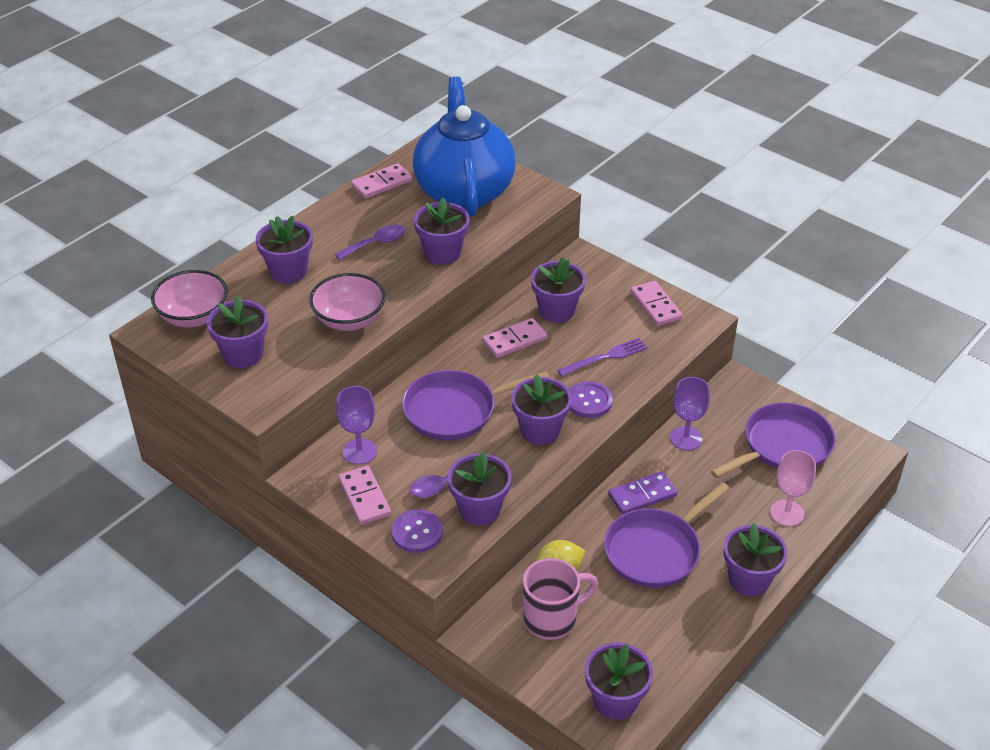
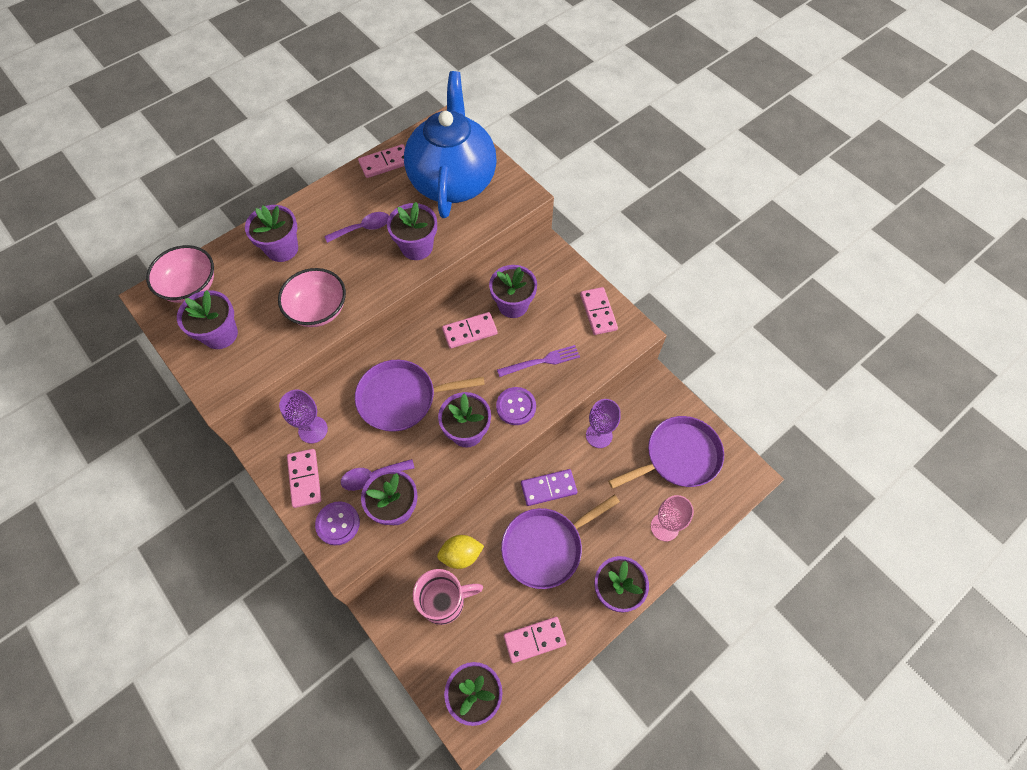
camera: 10 degrees right, 20 degrees up
(669, 638) = (534, 639): none -> pink domino

